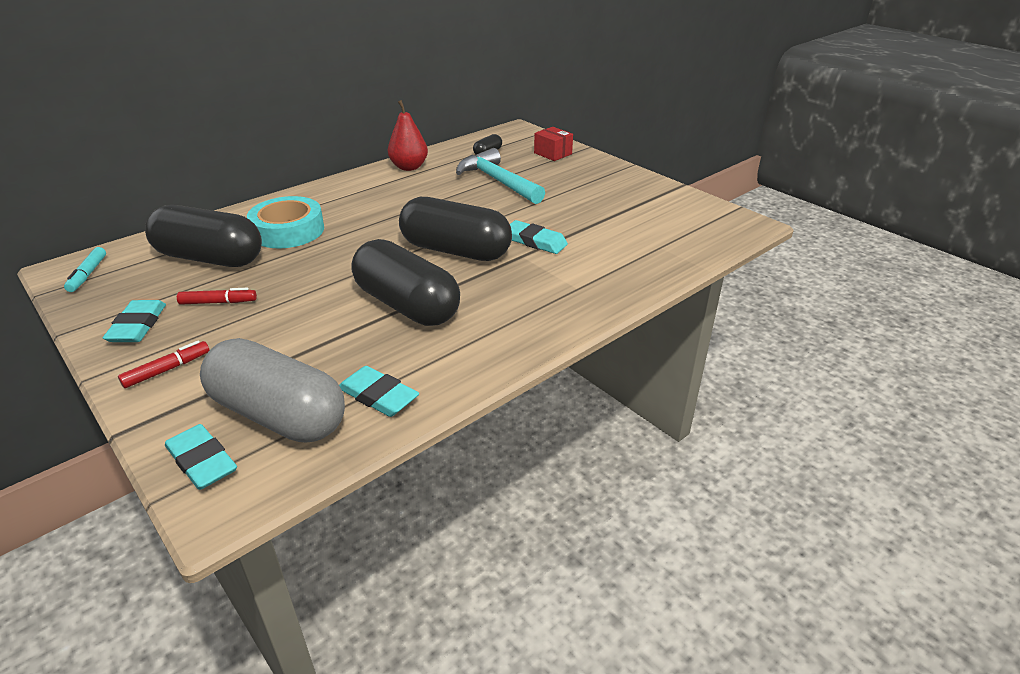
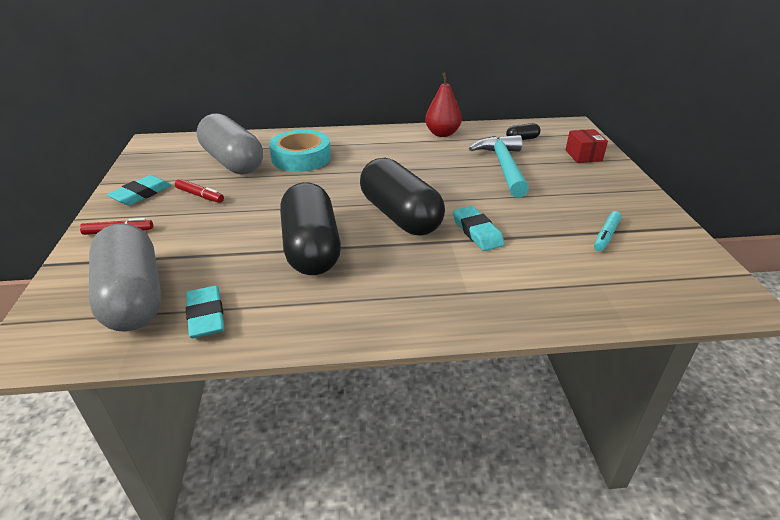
camera: 35 degrees right, 0 degrees up
(87, 274) = (159, 149): turquoise marker -> turquoise marker (606, 236)
(202, 461) = (56, 308): turquoise eraser -> none
(210, 258) = (233, 162): black capsule -> grey capsule

